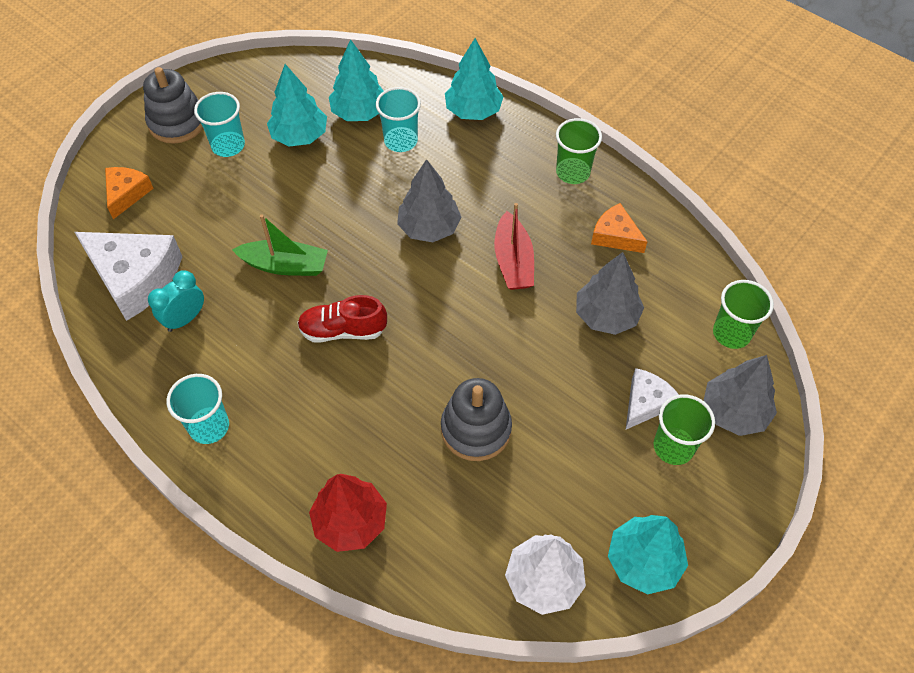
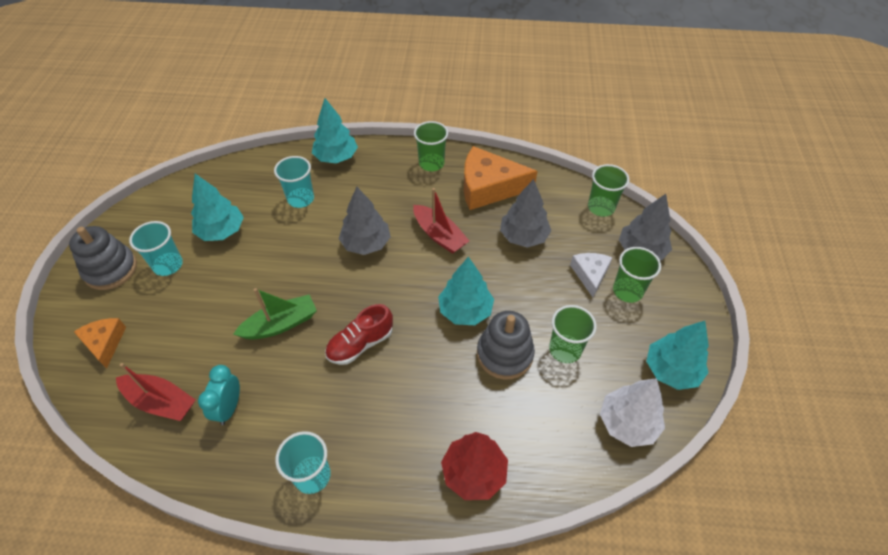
camera: 35 degrees left, 5 degrees down
(135, 278) = (161, 402): white cheese -> red boat
(359, 112) = (255, 195): turquoise tree -> turquoise tree (465, 310)
(544, 465) = (565, 350): none -> green cup
(615, 236) = (488, 187): orange cheese -> orange cheese, size x1.81

